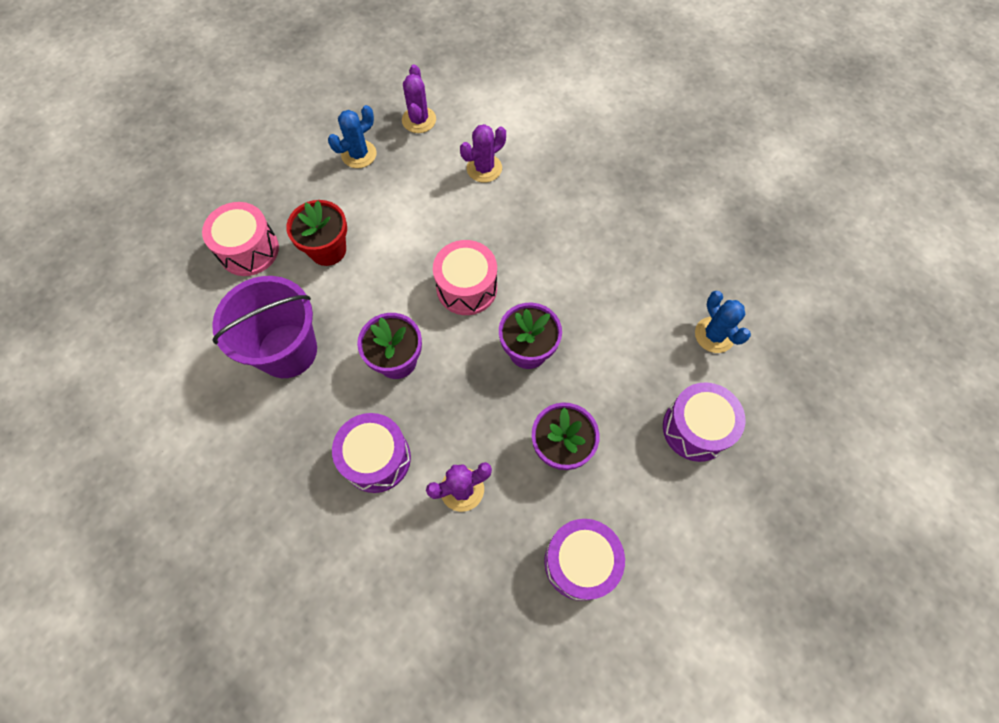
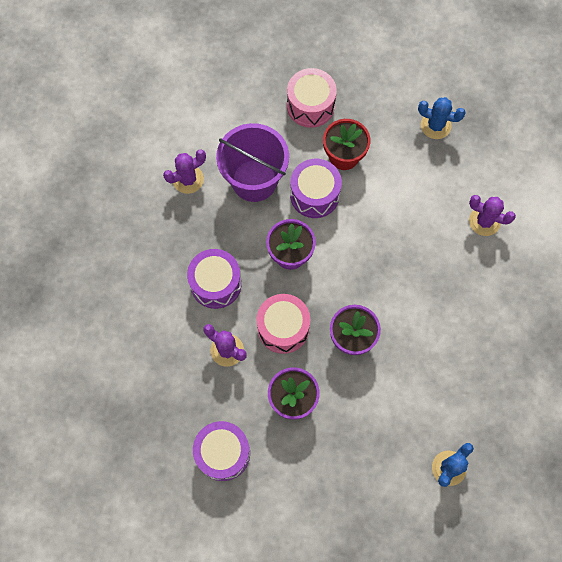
camera: 60 degrees right, 5 degrees up
(419, 120) = (496, 148): purple cactus -> purple cactus (188, 179)
(467, 288) = (374, 268): pink drum -> pink drum (283, 328)
(696, 428) = (363, 488): purple drum -> purple drum (314, 195)

